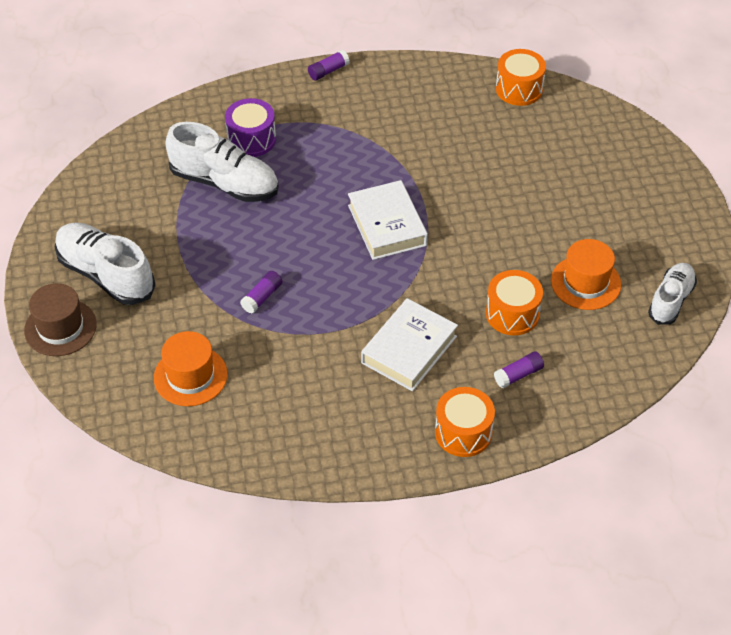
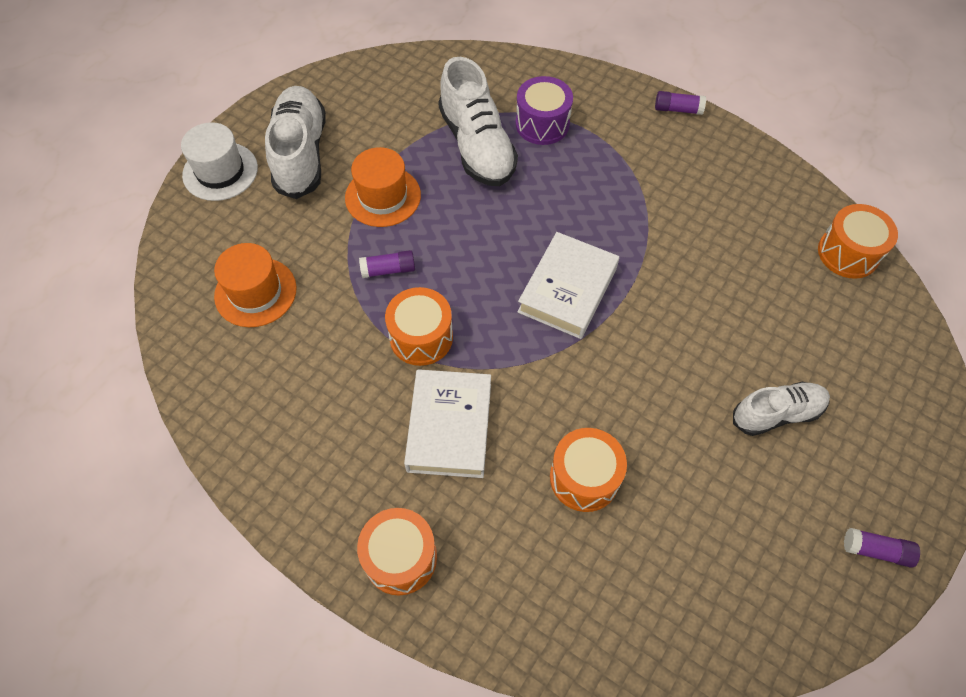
camera: 45 degrees right, 10 degrees up
(60, 327) = (220, 171): brown hat -> white hat
(332, 317) = (421, 337): none -> orange drum
(409, 349) = (449, 427): white book -> white book turned 75 degrees counterclockwise
(518, 375) = (518, 547): purple glue stick -> purple glue stick (876, 550)
(585, 282) = (696, 510): orange hat -> orange hat (383, 196)
(671, 300) = (769, 614): white shoe -> white shoe (777, 413)

